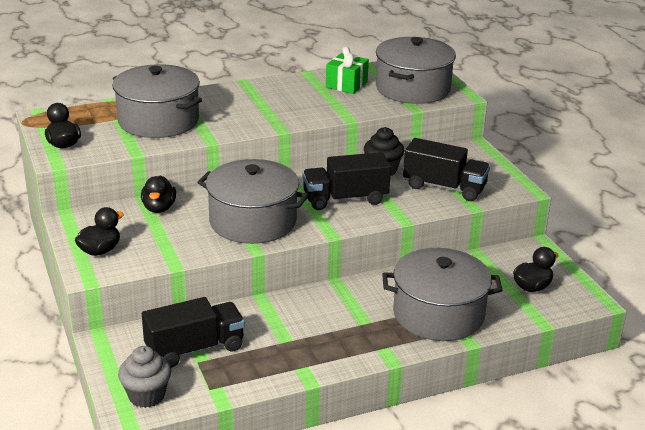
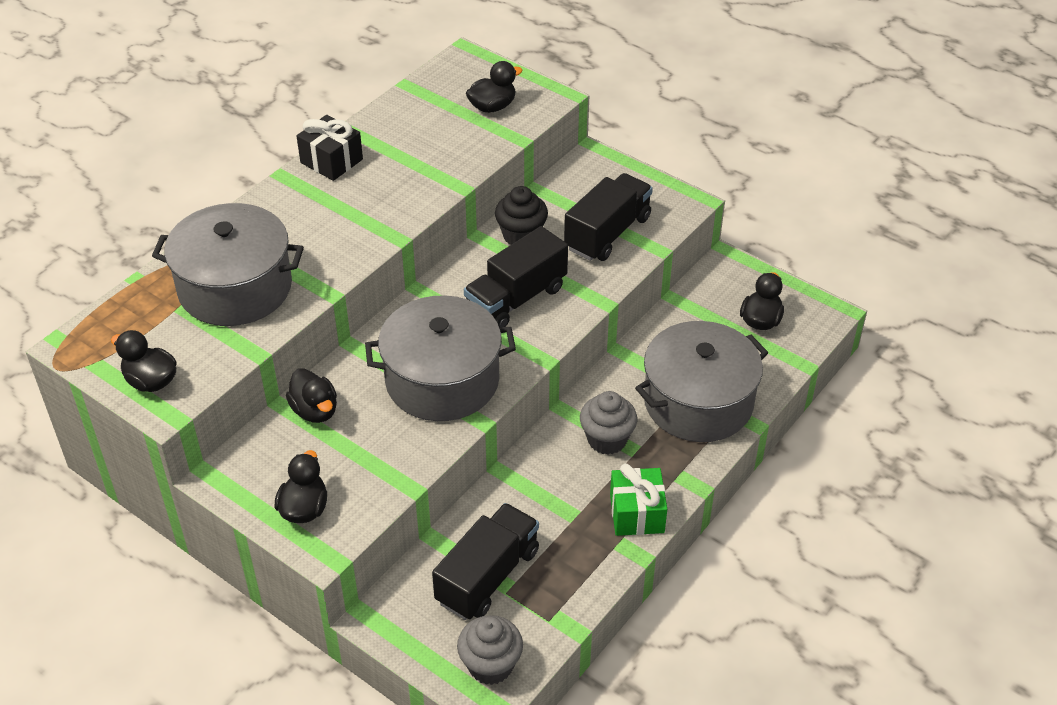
camera: 30 degrees left, 15 degrees up
(281, 84) = (331, 161): none -> black gift
(346, 84) = (410, 130): green gift -> green gift (637, 513)
(351, 309) = (607, 439): none -> grey cupcake
(413, 89) = (492, 107): grey pot -> black duck
(444, 187) = (607, 233): black truck -> black truck turned 45 degrees counterclockwise

